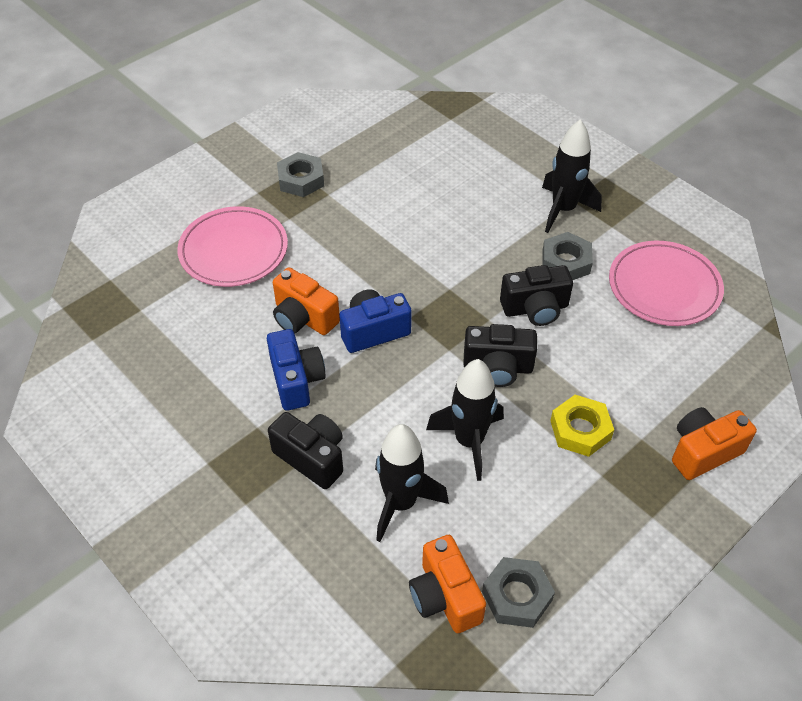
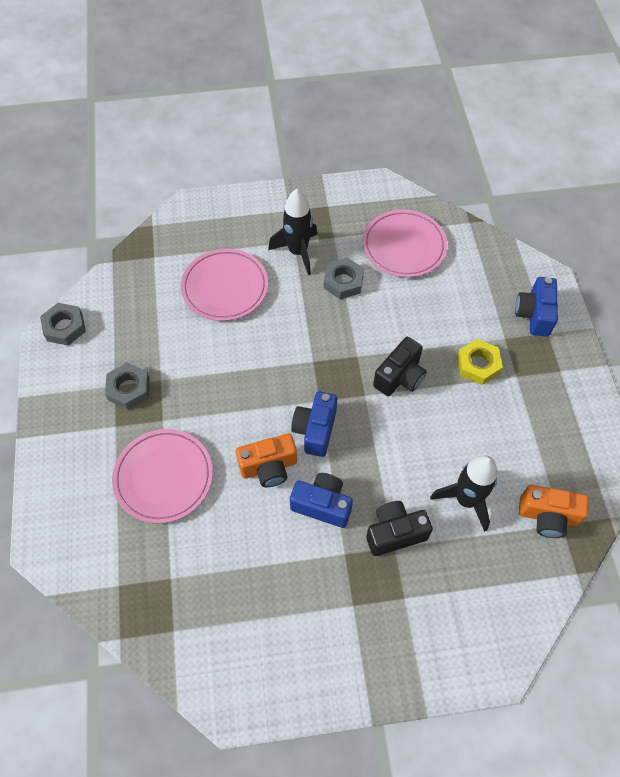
camera: 55 degrees left, 10 degrees up
(467, 181) = (225, 287): none -> pink plate
(469, 441) = (445, 431): black rocket -> none
(517, 596) = (569, 476): grey nut -> grey nut (65, 327)
(535, 309) = (368, 324): black camera -> none
(703, 452) = (534, 314): orange camera -> blue camera

